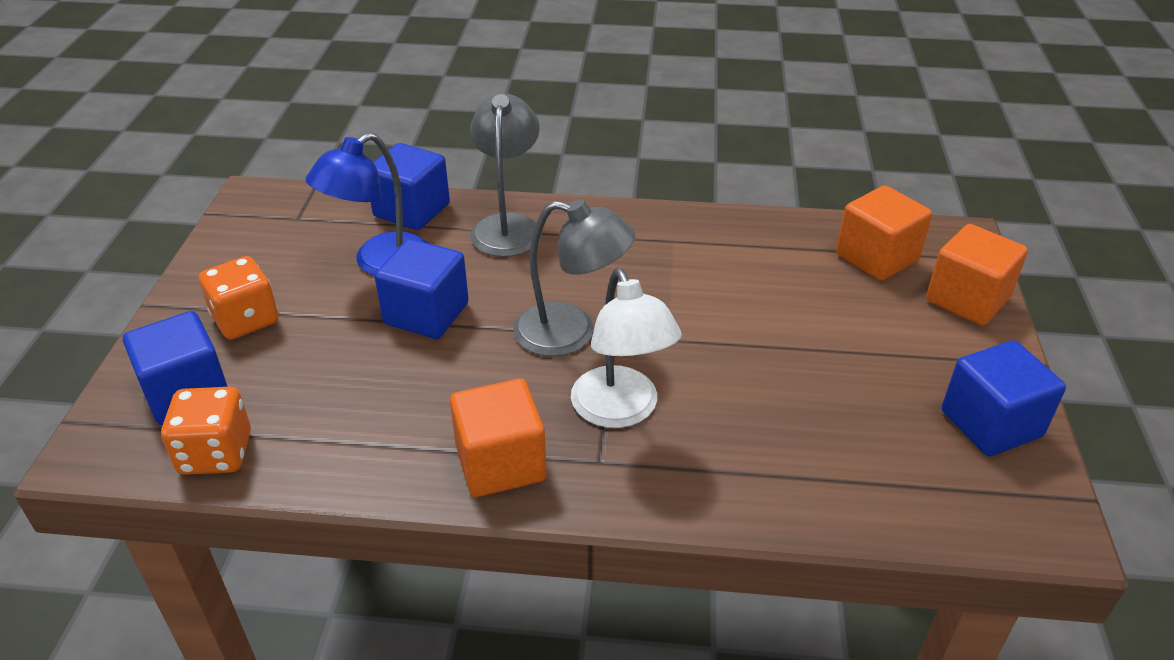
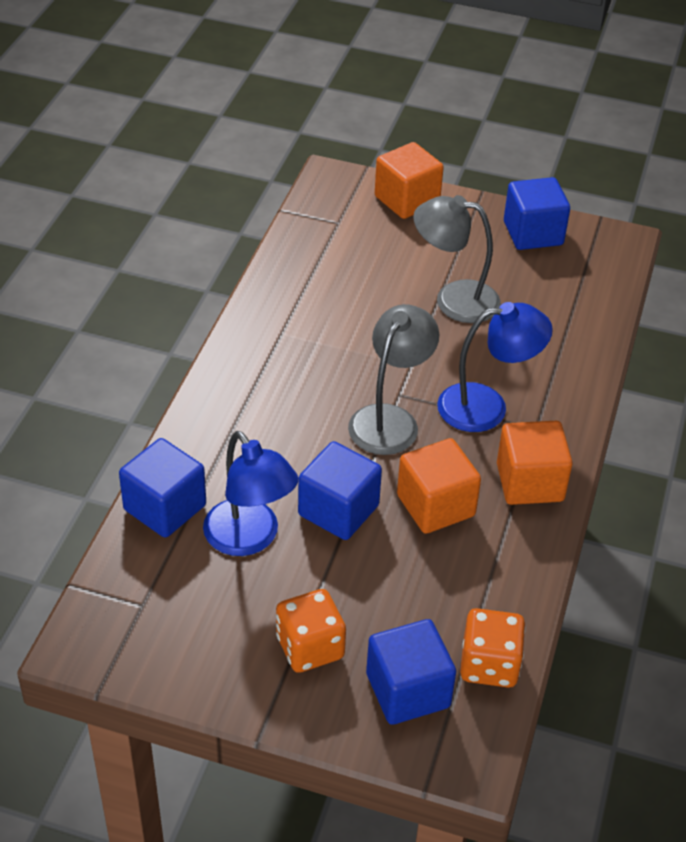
camera: 80 degrees left, 5 degrees up
(508, 226) = (220, 438): grey lamp -> grey lamp (454, 299)
(621, 411) = (487, 406): white lamp -> blue lamp
(877, 257) = (343, 227): orange cube -> orange cube (435, 505)

